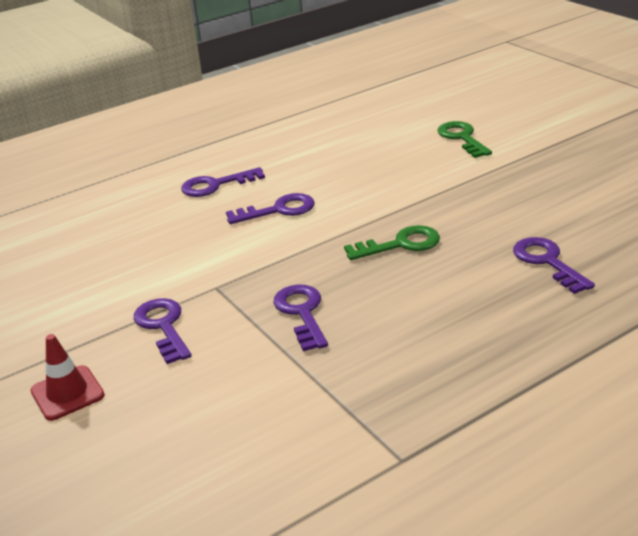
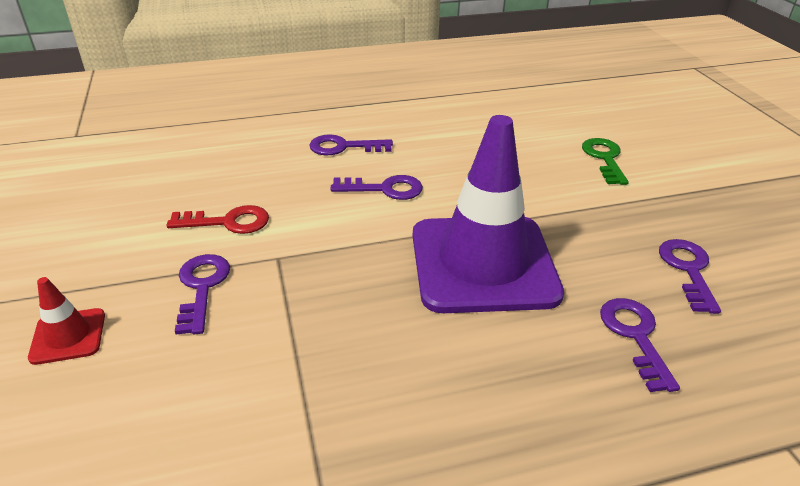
camera: 15 degrees right, 5 degrees up
(148, 273) = (228, 222): none -> red key
(302, 313) = (340, 316): purple key -> purple key (688, 270)
(400, 244) = (483, 263): green key -> purple traffic cone

